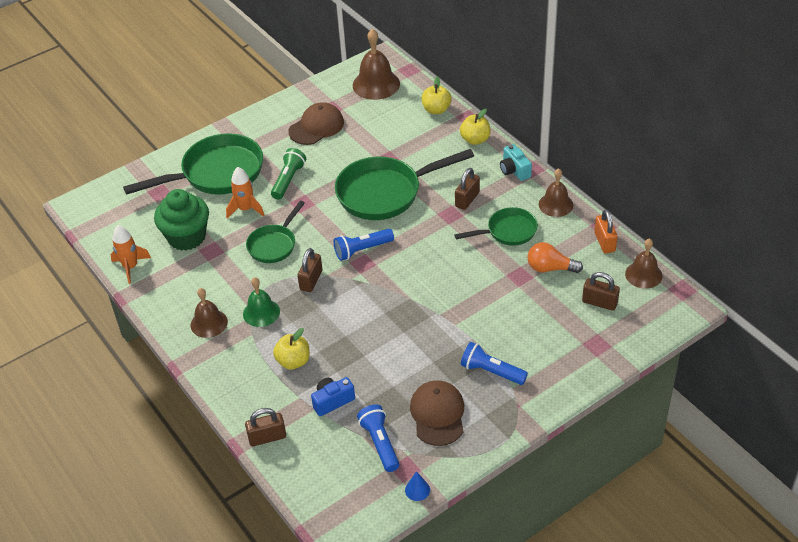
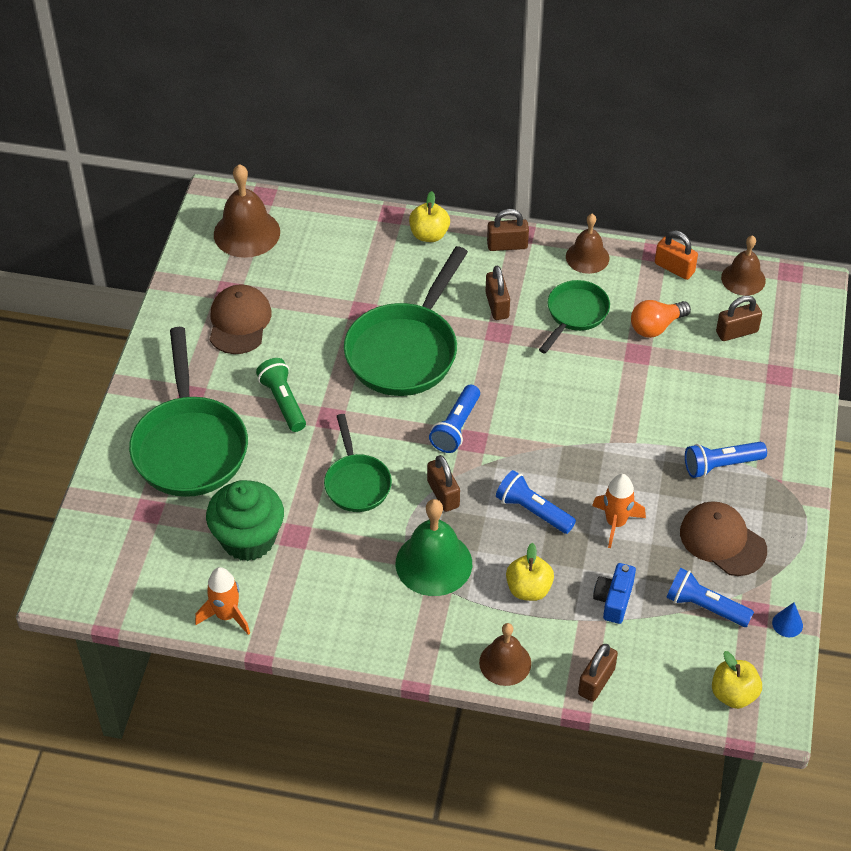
camera: 45 degrees left, 5 degrees up
(209, 323) = (393, 613): brown bell -> brown bell (505, 663)
(216, 173) = (190, 446): green pan -> green pan turned 150 degrees clockwise
(245, 209) = (276, 465): orange rocket -> orange rocket (615, 523)
(261, 312) = (433, 563): green bell -> green bell, size x1.54
(348, 322) = (532, 511): none -> blue flashlight
(436, 110) = (349, 225): yellow apple -> yellow apple (733, 694)
(514, 170) = (507, 245): turquoise camera -> brown padlock

